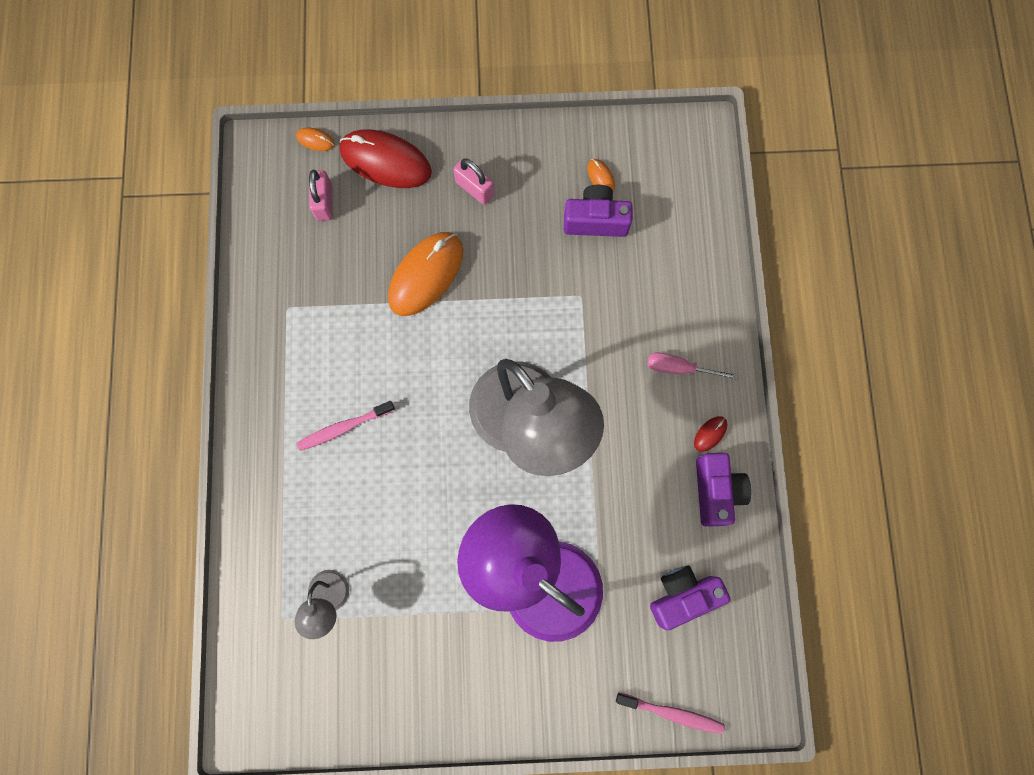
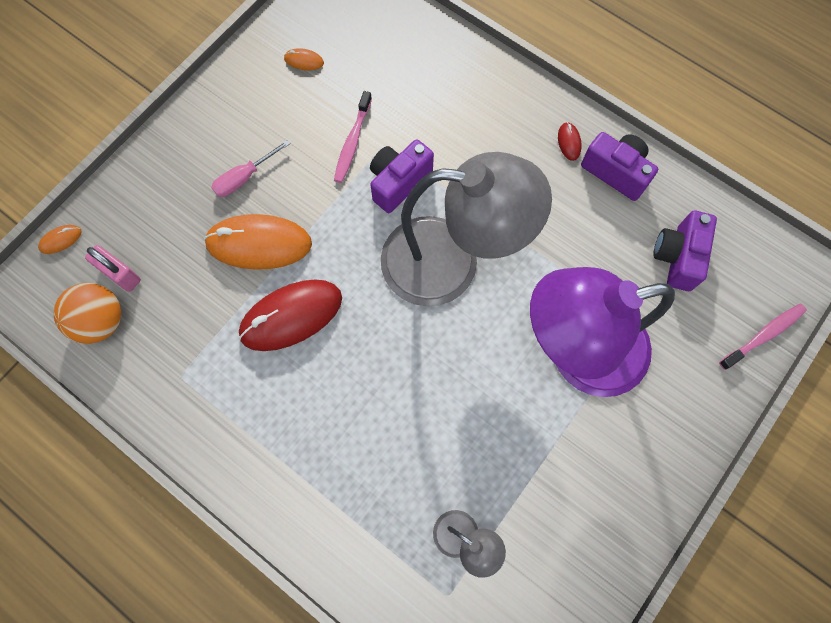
camera: 50 degrees left, 5 degrees down
(281, 221) = (101, 321): none -> orange ball
(344, 427) = (326, 409): pink toothbrush -> pink toothbrush (352, 142)
(385, 161) = (135, 200): red mouse -> red mouse (291, 316)
(426, 275) = (259, 244): orange mouse -> orange mouse turned 75 degrees counterclockwise
(474, 188) = (224, 153): pink padlock -> none
(595, 220) = (334, 90): purple camera -> purple camera (398, 182)
(679, 368) = (500, 124): pink screwdriver -> pink screwdriver (244, 178)

